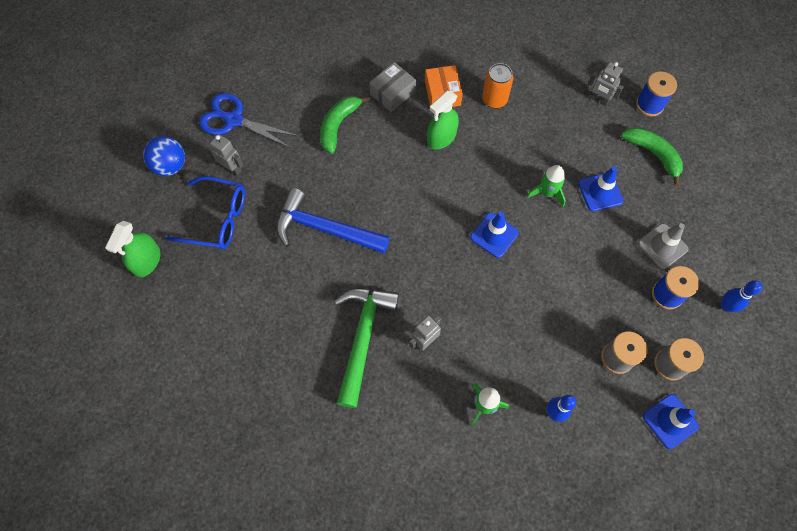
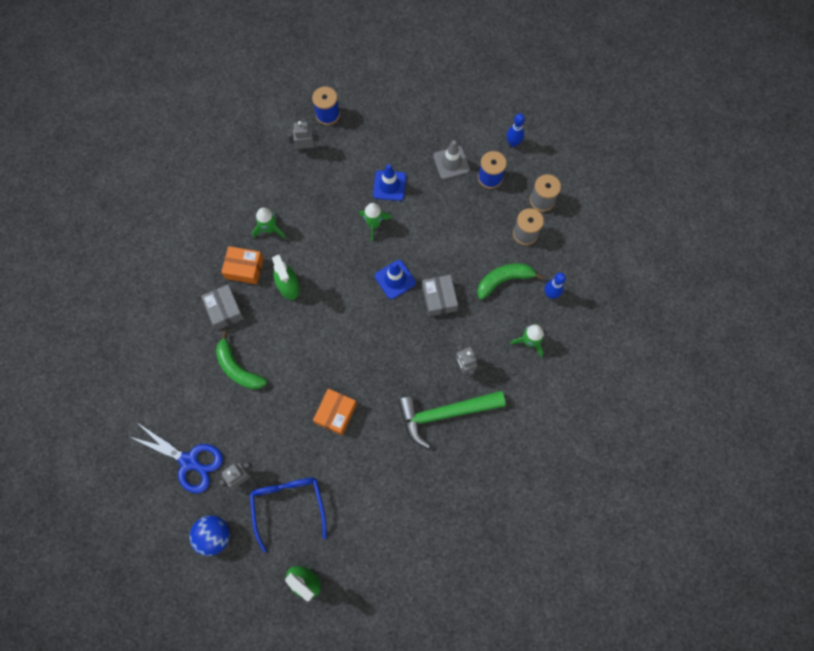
camera: 70 degrees left, 5 degrees up
(217, 219) = (288, 505): blue glasses -> blue glasses turned 45 degrees counterclockwise
(233, 120) = (189, 461): blue scissors -> blue scissors turned 105 degrees counterclockwise
(324, 229) = (336, 413): blue hammer -> orange box
(362, 338) = (444, 414): green hammer -> green hammer turned 45 degrees counterclockwise
(492, 288) = (439, 298): none -> grey box
(494, 99) = (270, 229): orange can -> green rocket
(599, 100) = (306, 149): grey robot -> grey robot turned 150 degrees counterclockwise
(653, 154) = (372, 133): green banana -> green banana (504, 280)
(670, 421) = (581, 219): blue traffic cone -> none

